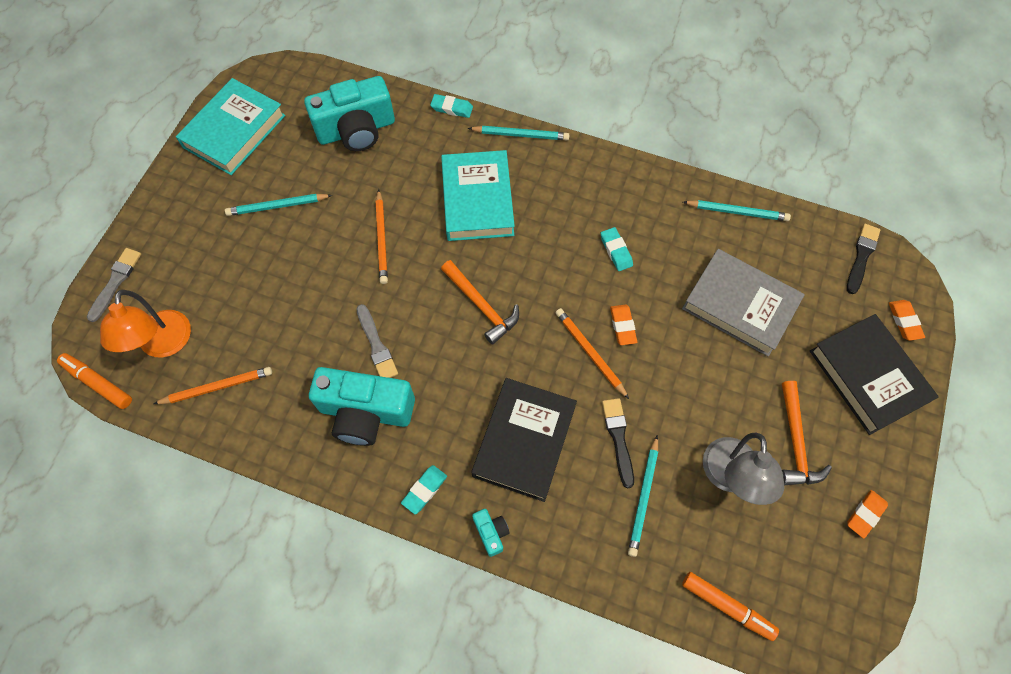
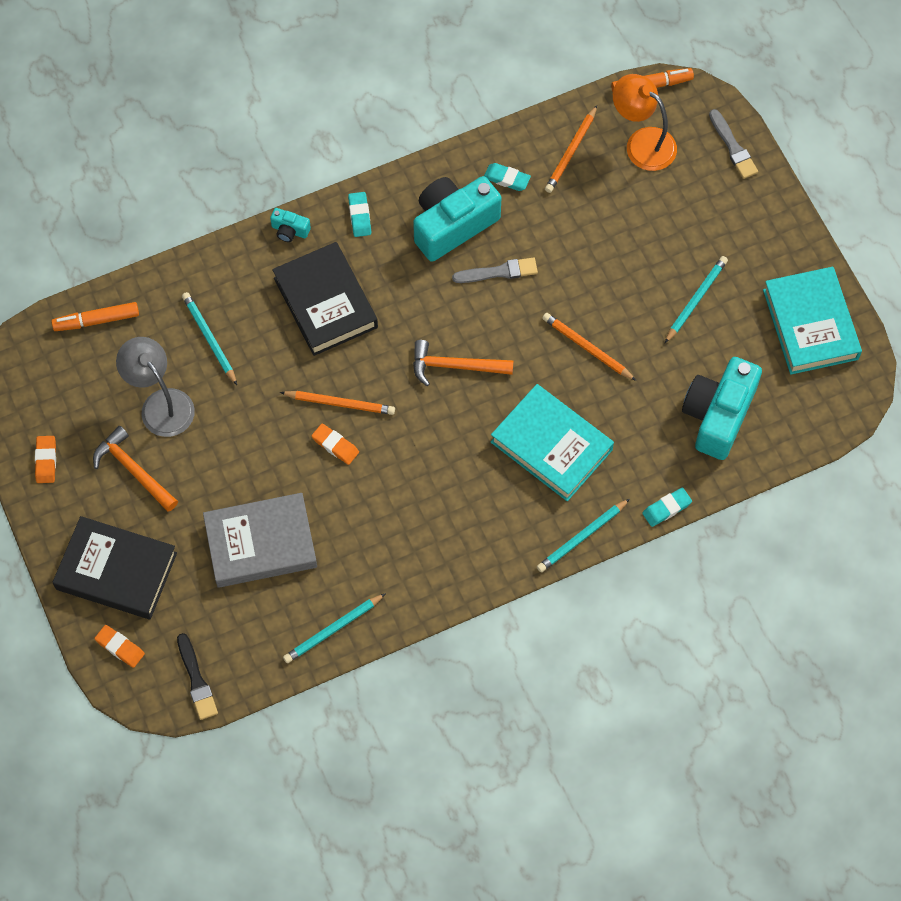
camera: 135 degrees right, 0 degrees up
(376, 345) = (498, 272): grey brush -> grey brush turned 150 degrees clockwise
(616, 251) = (398, 502): turquoise eraser -> turquoise eraser (506, 179)
(618, 439) = (262, 361): black brush -> none

